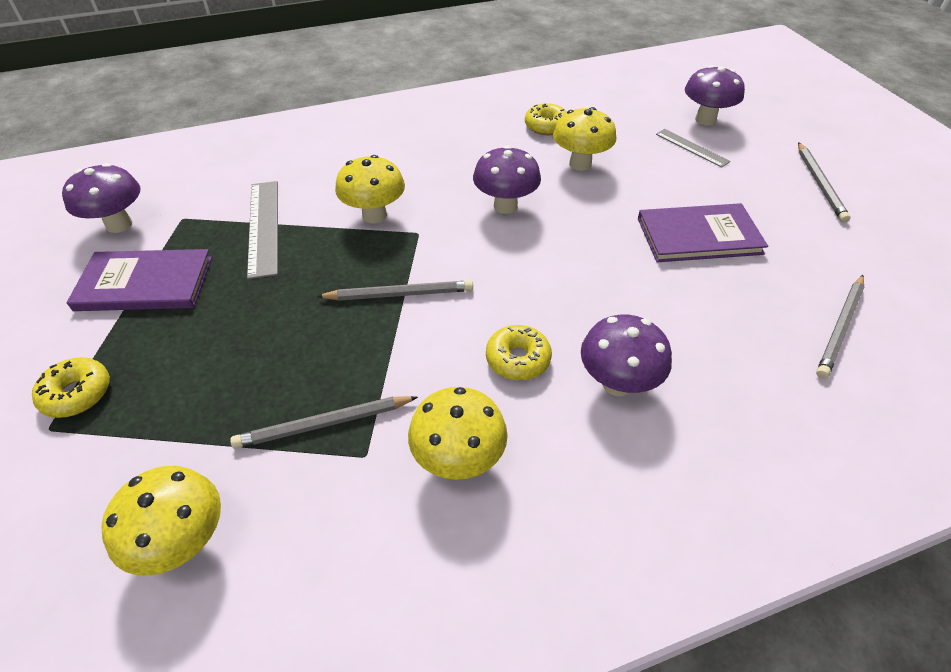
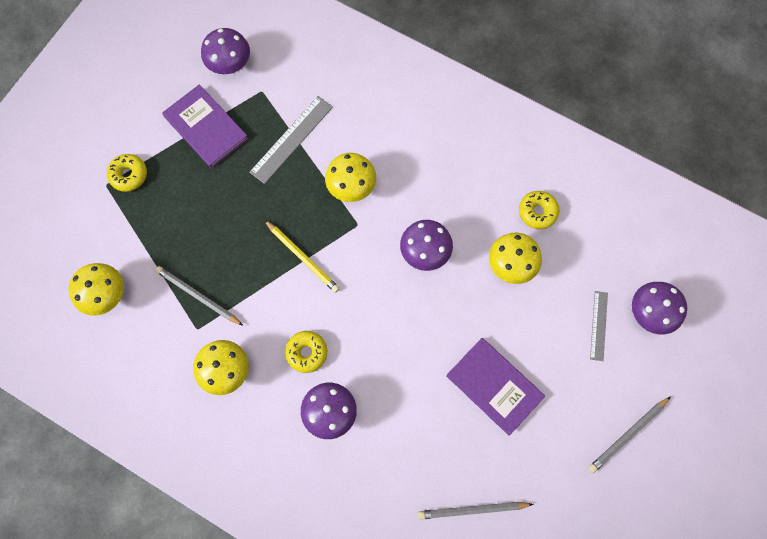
camera: 50 degrees right, 25 degrees up
(399, 294) = (302, 257): grey pencil -> yellow pencil

